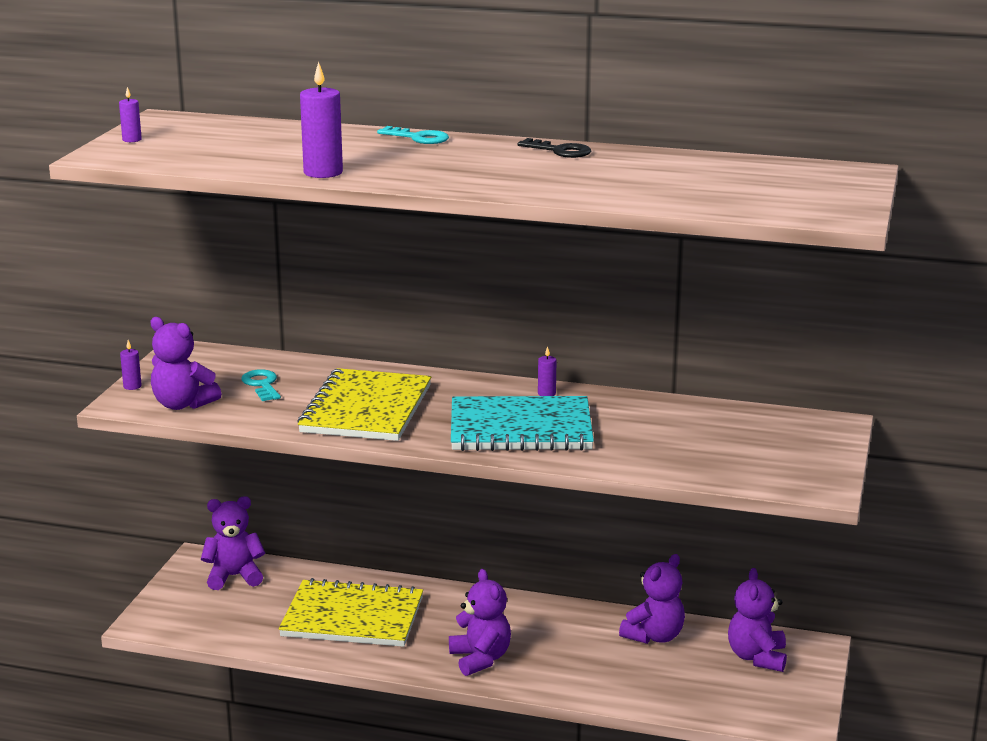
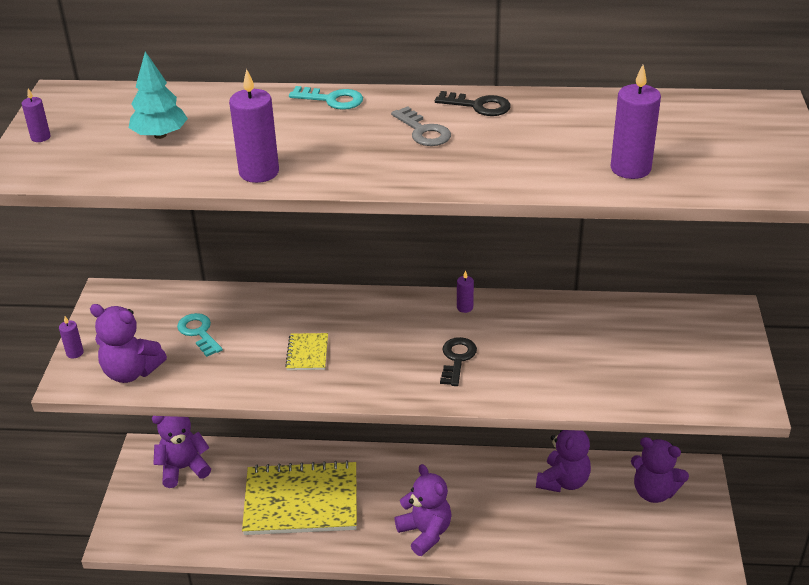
camera: 10 degrees left, 15 degrees up
(243, 146) = (160, 135): none -> turquoise tree
(366, 409) = (307, 353): yellow notebook -> yellow notebook, size x0.40
(495, 161) = (423, 131): none -> grey key
(520, 428) = (457, 359): turquoise notebook -> black key
(684, 196) = (630, 168): none -> purple candle
(757, 657) = (654, 492): purple teddy bear -> purple teddy bear turned 60 degrees counterclockwise

